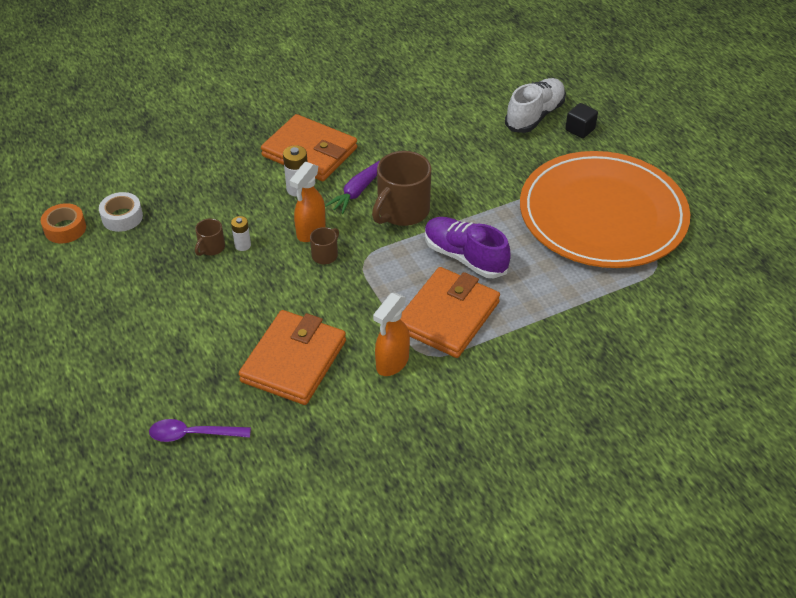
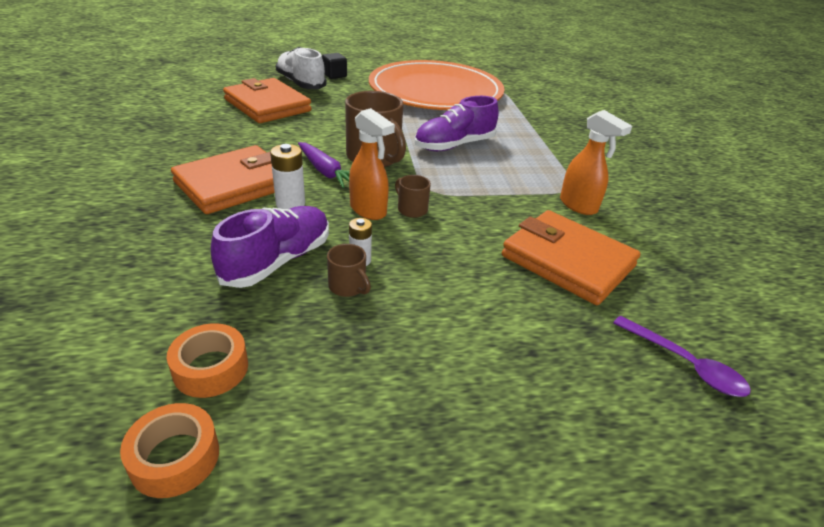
camera: 75 degrees left, 10 degrees down
(122, 217) = (211, 368): white tape -> orange tape
(192, 434) = (685, 365): purple spoon -> purple spoon turned 60 degrees counterclockwise
(225, 207) = (277, 261): none -> purple shoe
(448, 316) = (524, 168): orange wallet -> orange wallet (267, 105)

